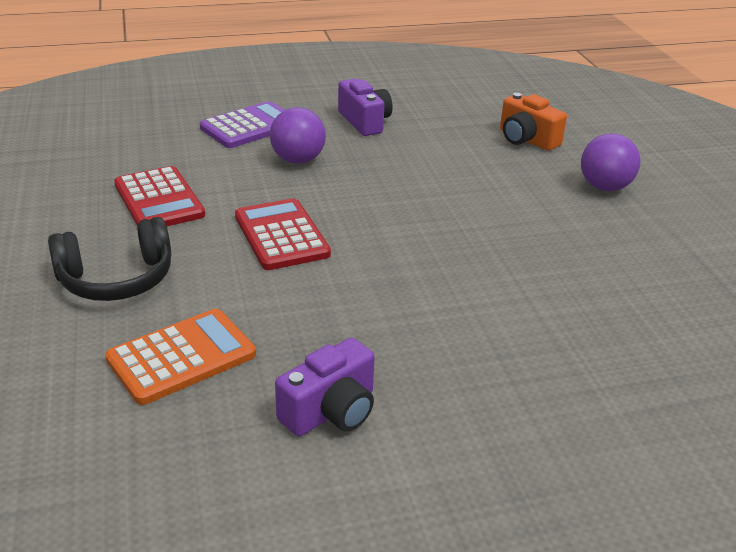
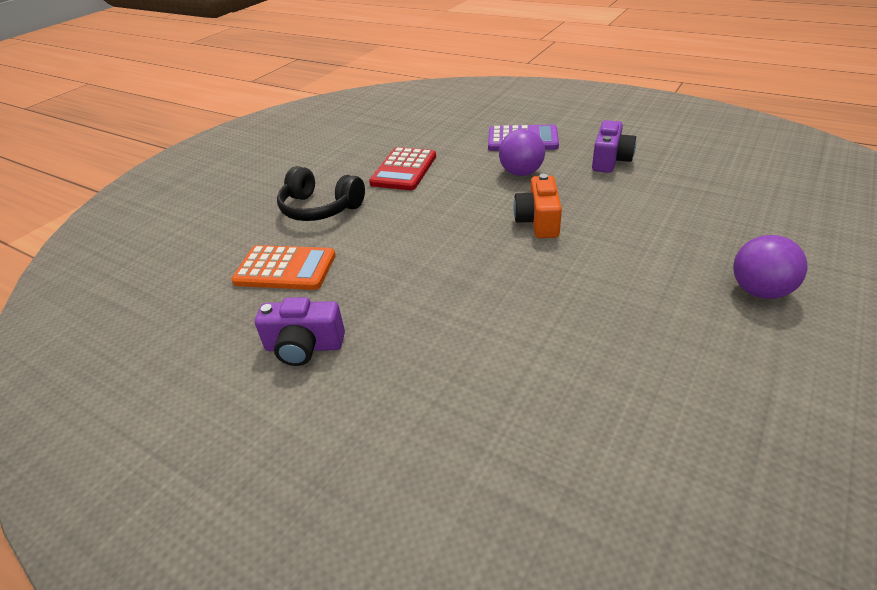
camera: 50 degrees right, 5 degrees up
(281, 235) = (438, 220): red calculator -> none
(526, 139) = (738, 219): orange camera -> orange camera (538, 221)

